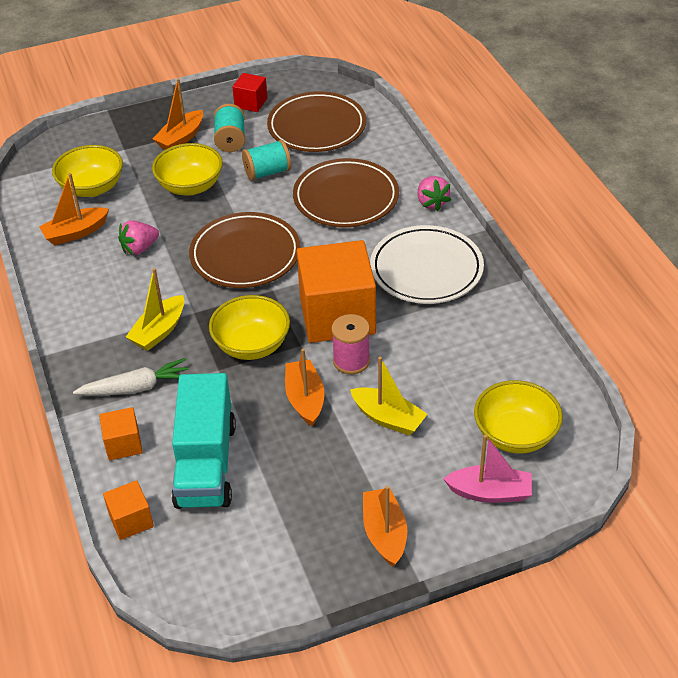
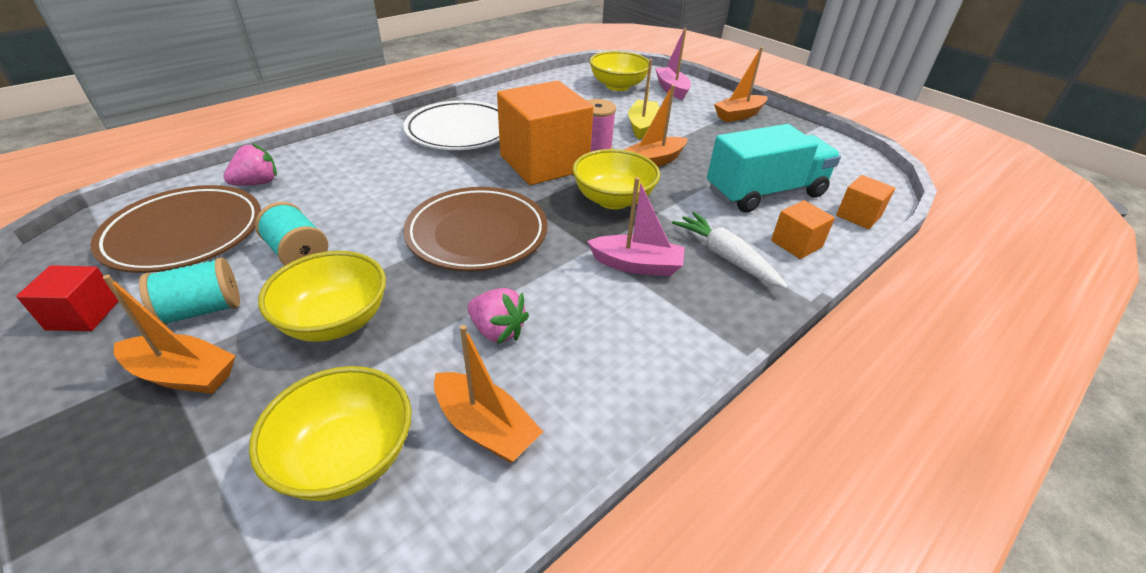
camera: 115 degrees left, 5 degrees down
(159, 331) = (637, 265): yellow boat -> pink boat
(346, 198) = (353, 187): brown plate -> none
(431, 202) = (356, 140): pink strawberry -> pink strawberry (257, 183)

